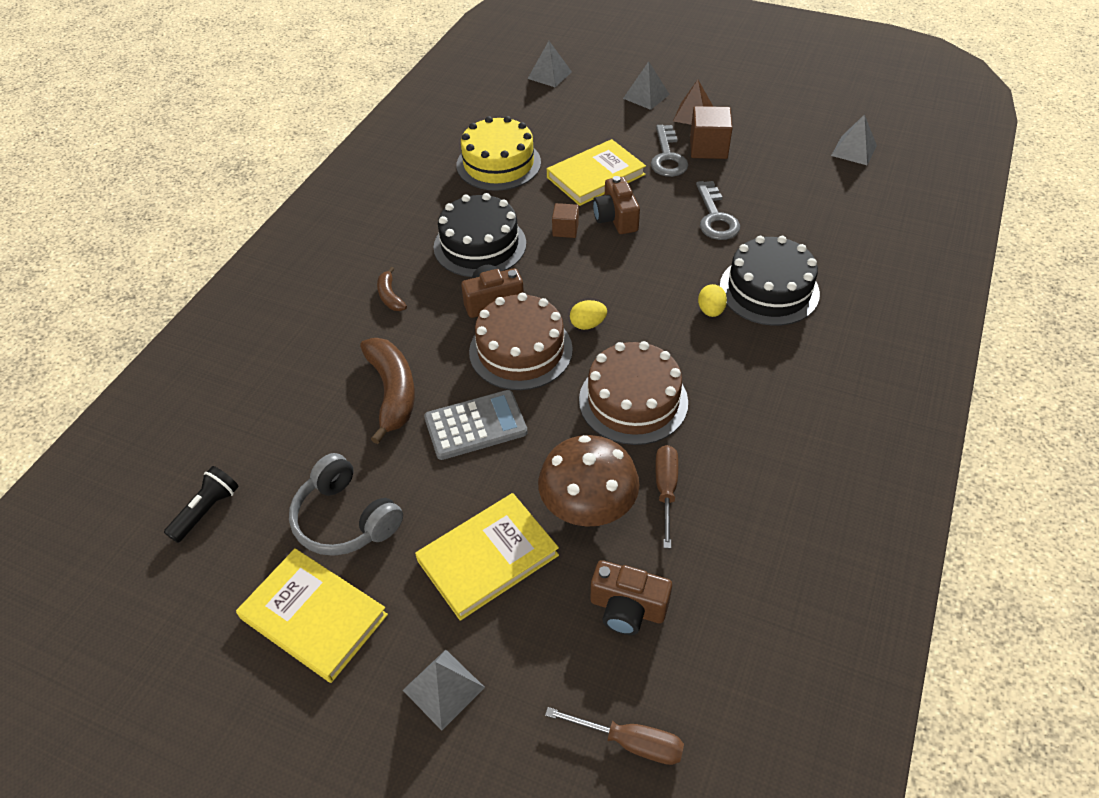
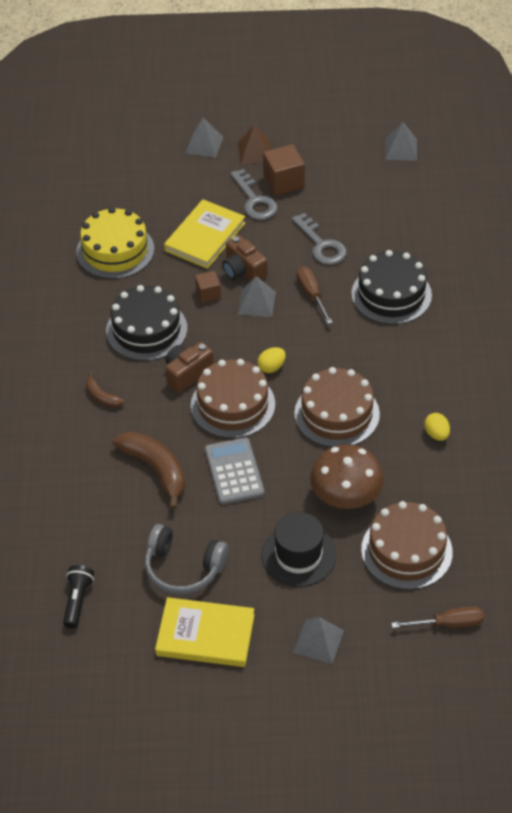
camera: 25 degrees left, 0 degrees up
(475, 425) = (234, 472): grey calculator -> grey calculator turned 60 degrees counterclockwise
(488, 558) = (298, 555): yellow book -> black hat
(549, 75) = (105, 147): grey pyramid -> grey pyramid (257, 303)
(627, 608) = (406, 551): brown camera -> brown cake
(665, 490) = (392, 468): brown screwdriver -> brown screwdriver (311, 294)
(710, 311) = (357, 326): yellow egg -> yellow egg (436, 434)

